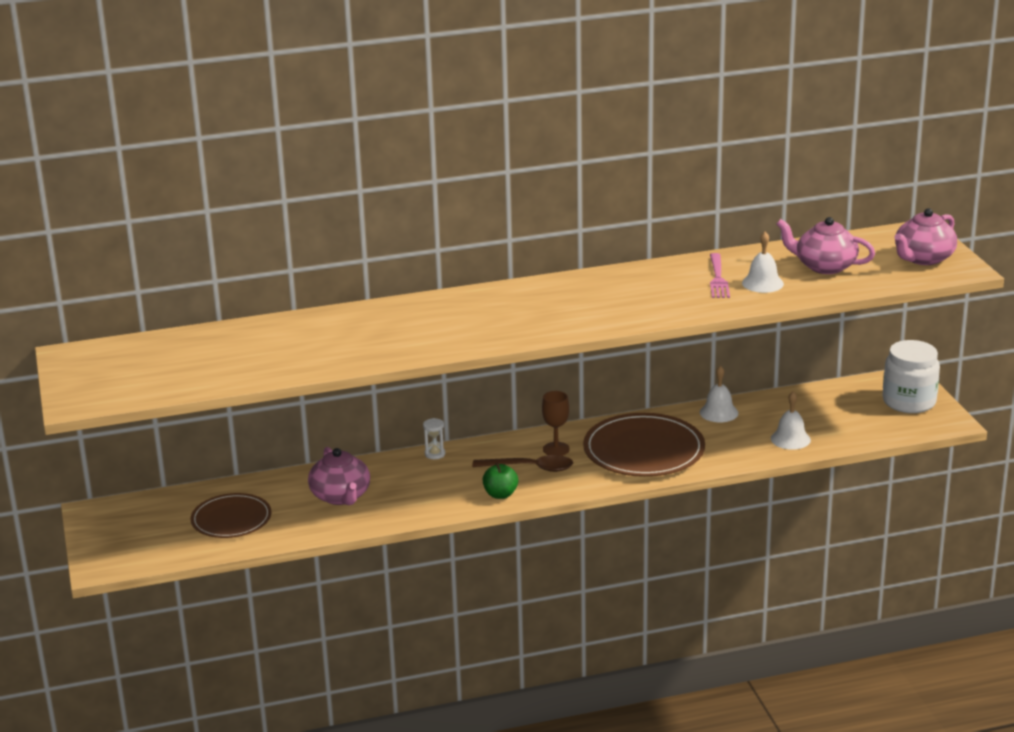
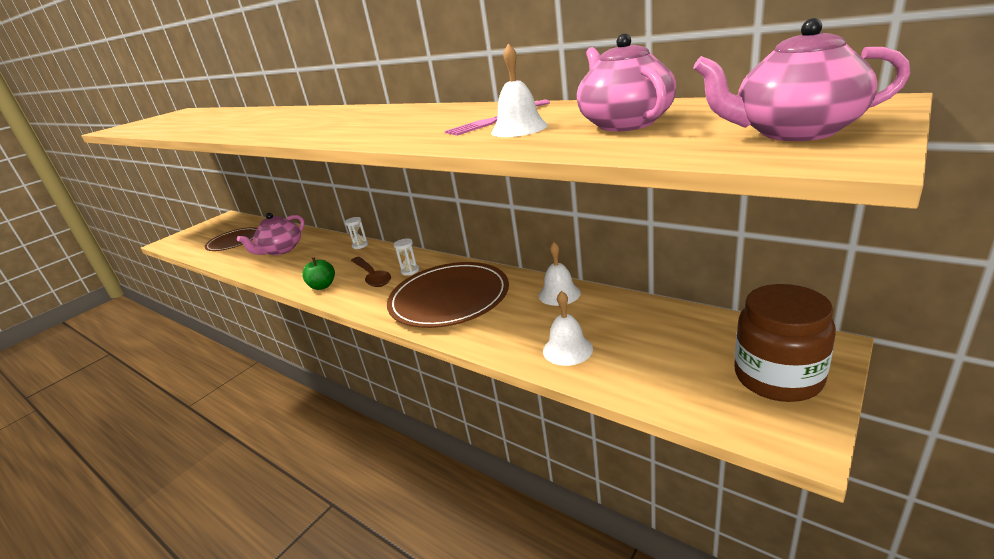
camera: 55 degrees right, 0 degrees up
(556, 449) = (410, 271): brown goblet -> white hourglass
(909, 402) = (777, 377): white jar -> brown jar

